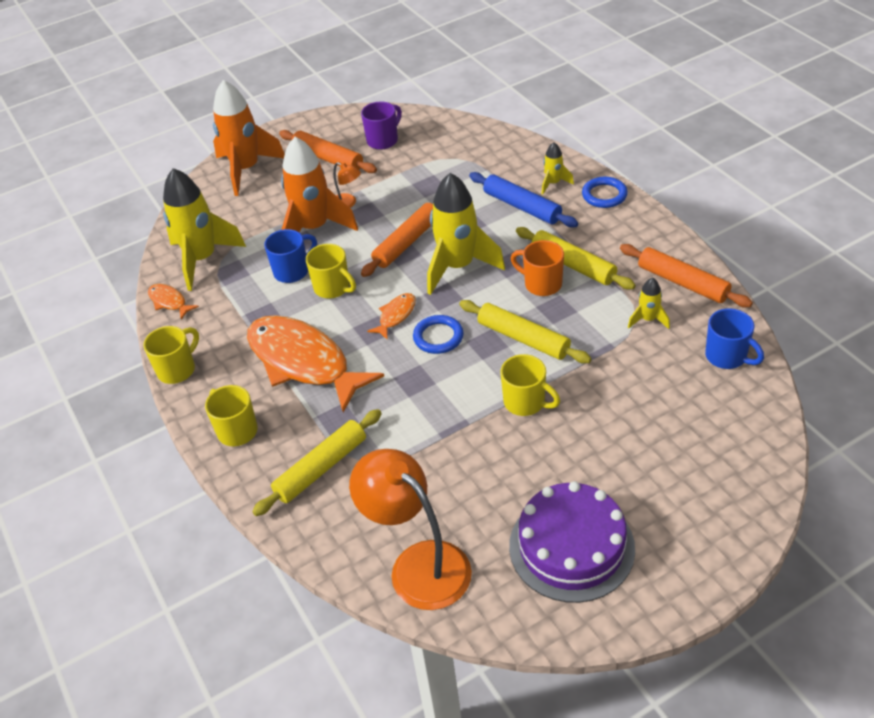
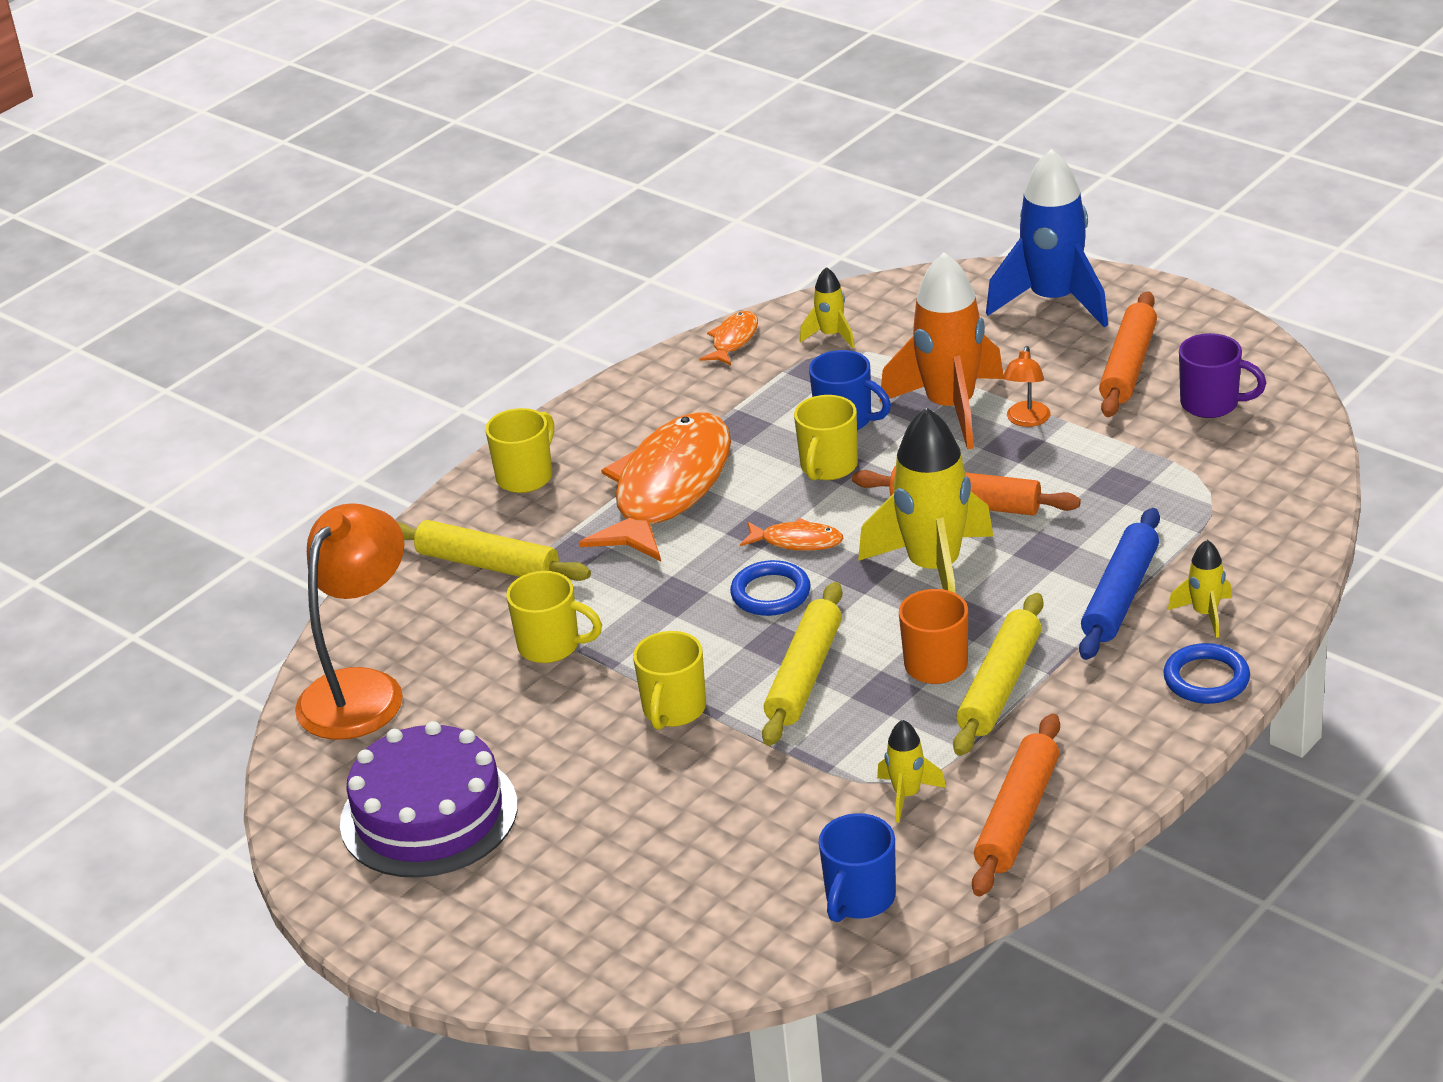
camera: 70 degrees right, 10 degrees down
(177, 369) = (611, 393): yellow mug -> yellow mug (551, 646)
(202, 259) = (831, 335): yellow rocket -> yellow rocket, size x0.46
(246, 169) = (1053, 301): orange rocket -> blue rocket

